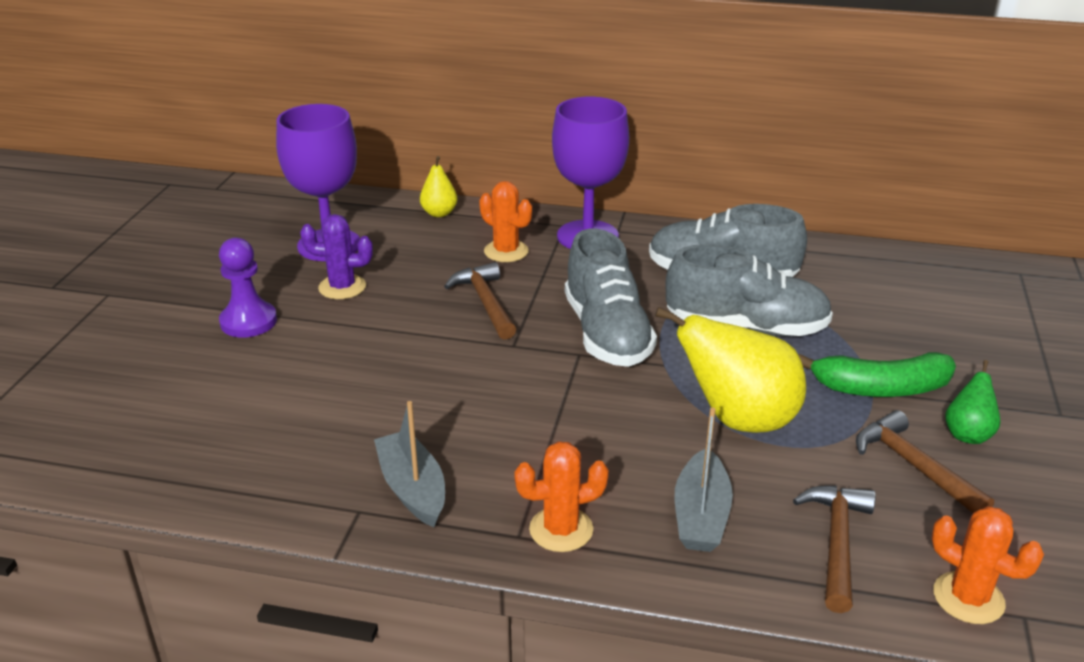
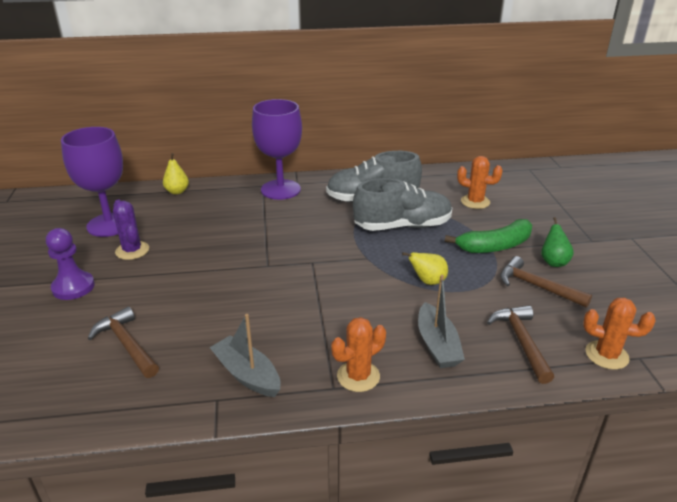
camera: 20 degrees left, 0 degrees up
(342, 287) = (132, 251): purple cactus -> purple cactus turned 75 degrees clockwise
(485, 302) = (236, 242): brown hammer -> brown hammer (127, 344)
(506, 251) = (233, 208): orange cactus -> orange cactus (475, 202)
(607, 334) = (323, 246): grey shoe -> none
(738, 420) = (427, 281): yellow pear -> yellow pear, size x0.50

